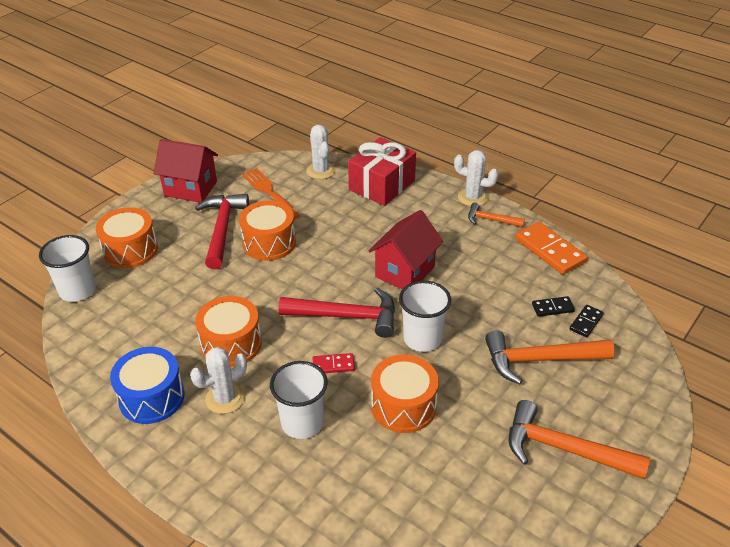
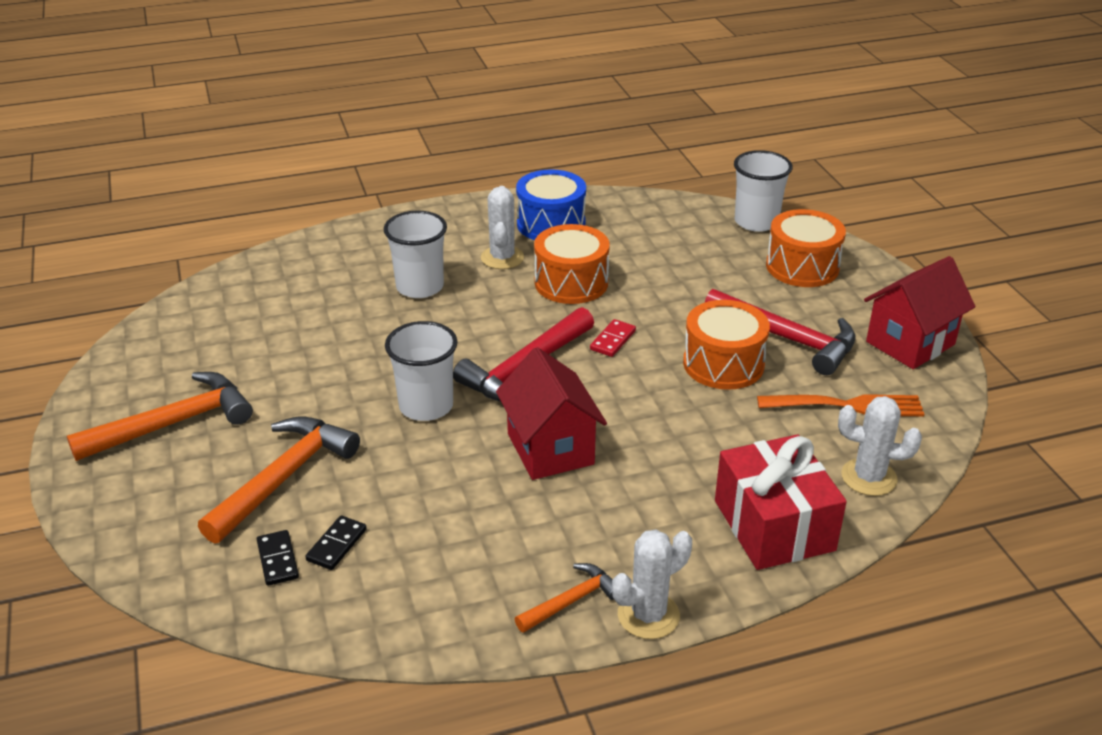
camera: 125 degrees right, 5 degrees down
(333, 365) = (465, 331): red domino -> red domino (612, 340)
(403, 406) = (359, 350): orange drum -> none
(549, 250) = (436, 622): orange domino -> none

